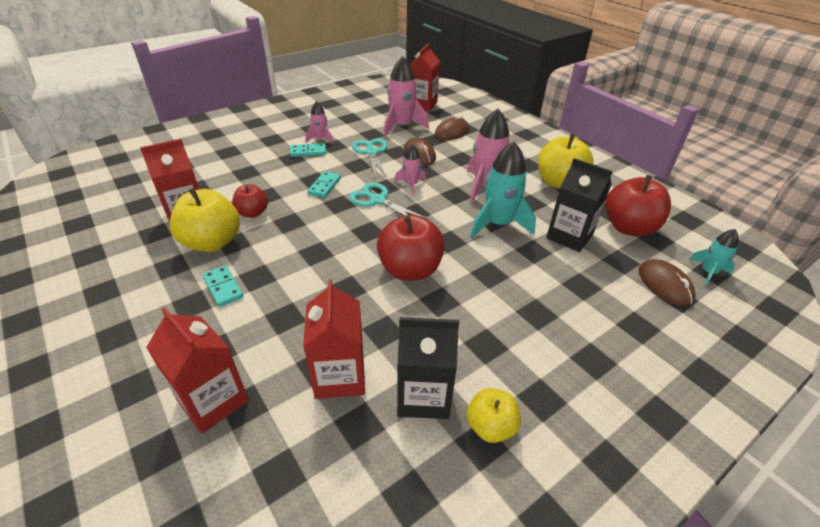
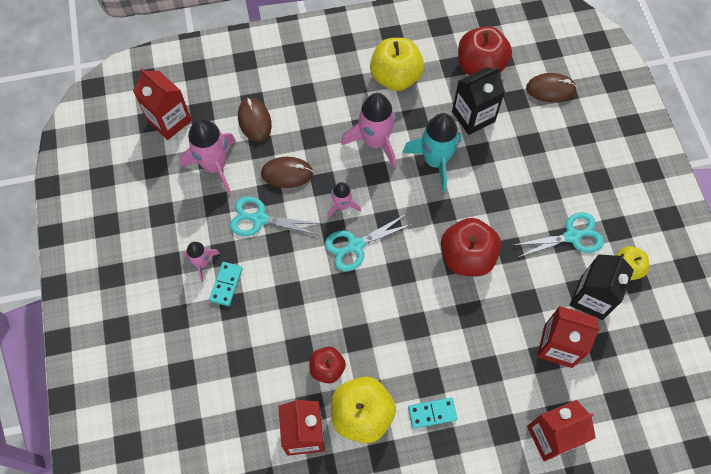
camera: 65 degrees left, 25 degrees up
(324, 186) = (307, 287): turquoise domino -> none
(495, 352) = (572, 236): none -> turquoise scissors
(708, 272) = (549, 52): turquoise rocket -> none

